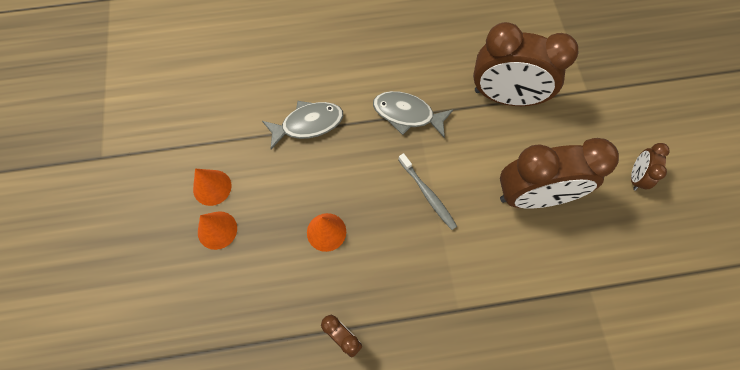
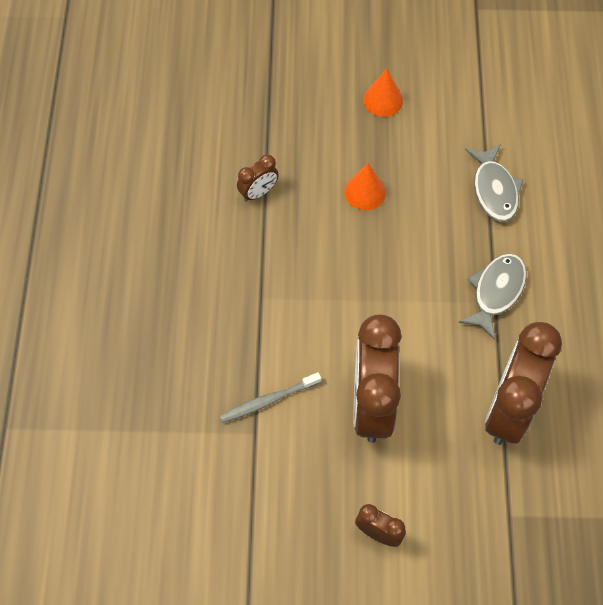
camera: 100 degrees right, 5 degrees down
(212, 187) = (429, 98): orange cone -> none
(428, 195) = (391, 294): grey toothbrush -> grey toothbrush (267, 401)

